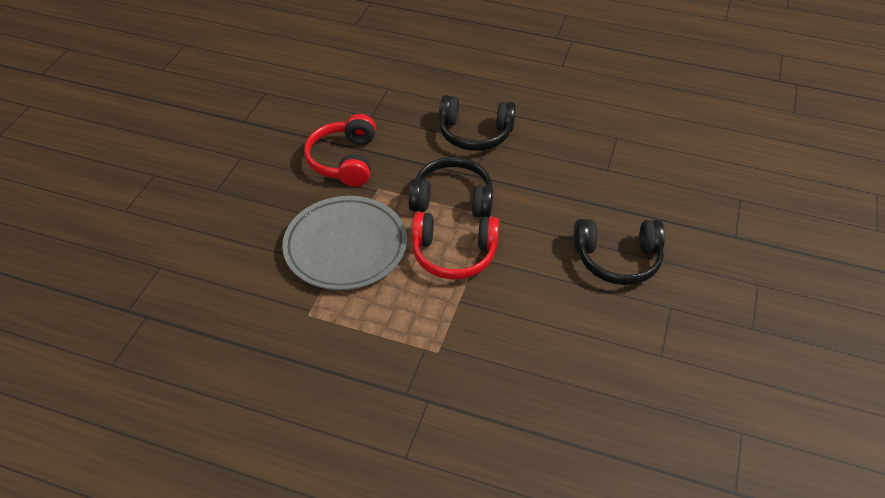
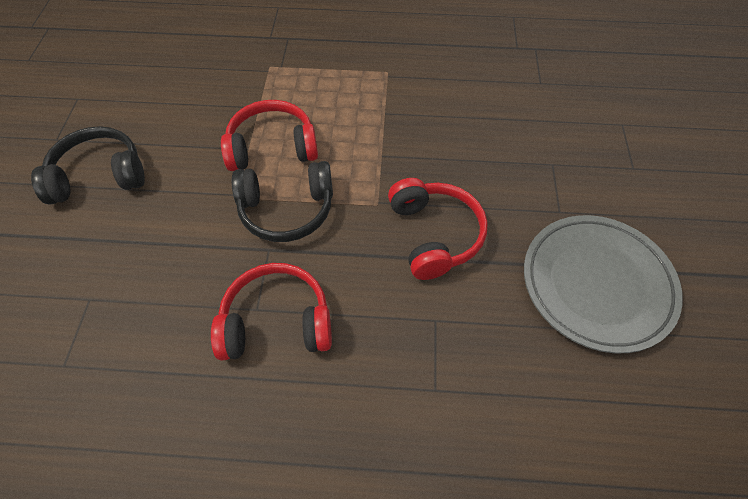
camera: 165 degrees right, 10 degrees up
(345, 247) = (382, 133): grey plate -> grey plate (596, 285)
(475, 133) = (277, 322): black headphones -> red headphones

